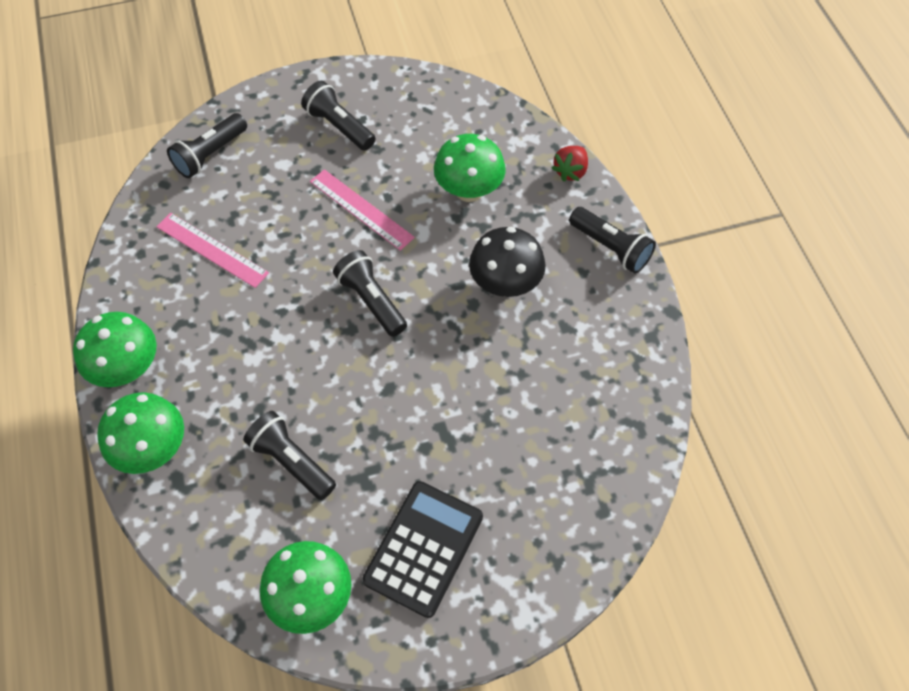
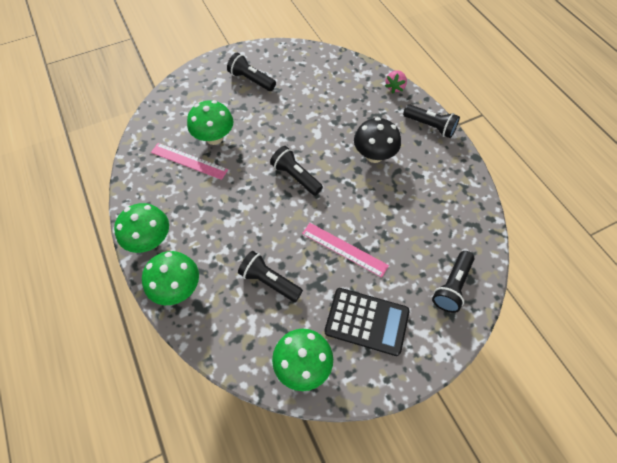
camera: 10 degrees left, 0 degrees up
(210, 154) = (175, 106): black flashlight -> black flashlight (452, 286)
(361, 209) = (276, 125): pink ruler -> pink ruler (344, 249)
(423, 548) = (366, 321): black calculator -> black calculator turned 90 degrees clockwise
(469, 190) = (338, 106): green mushroom -> green mushroom (214, 138)
(570, 171) = (395, 87): red strawberry -> pink strawberry

